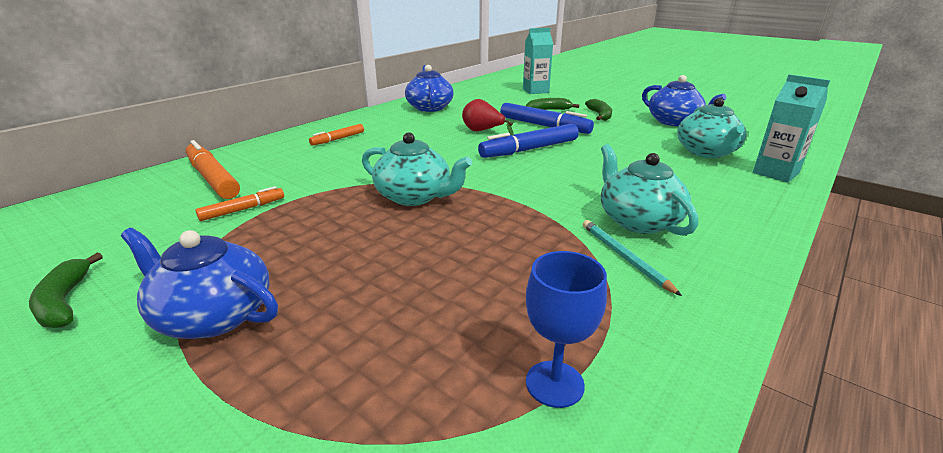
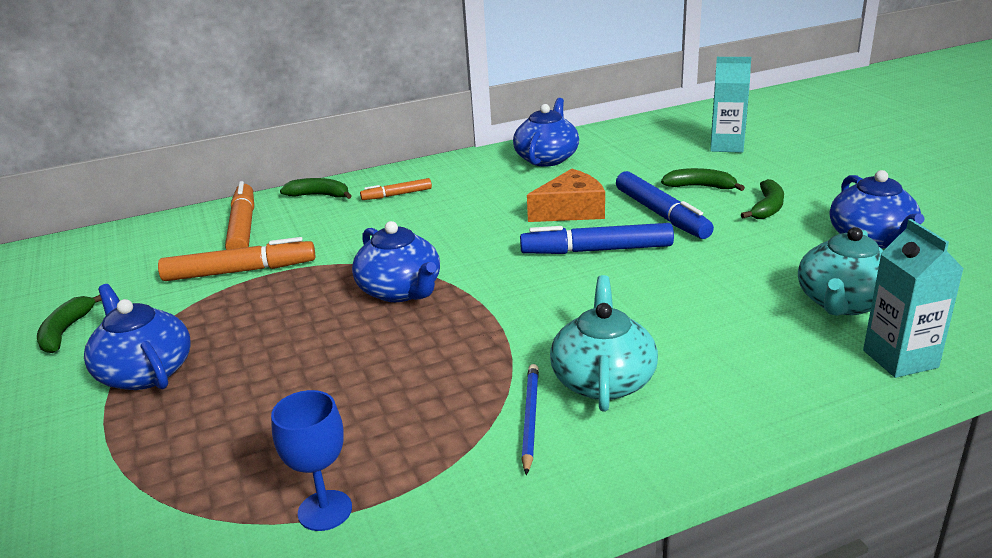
camera: 30 degrees right, 0 degrees up
(243, 209) = (240, 271): orange marker -> orange marker, size x1.80
(267, 148) = (319, 195): none -> green banana
(414, 196) = (400, 291): turquoise teapot -> blue teapot
(483, 131) = (571, 210): red pear -> orange cheese
(624, 257) = (530, 418): turquoise pencil -> blue pencil

